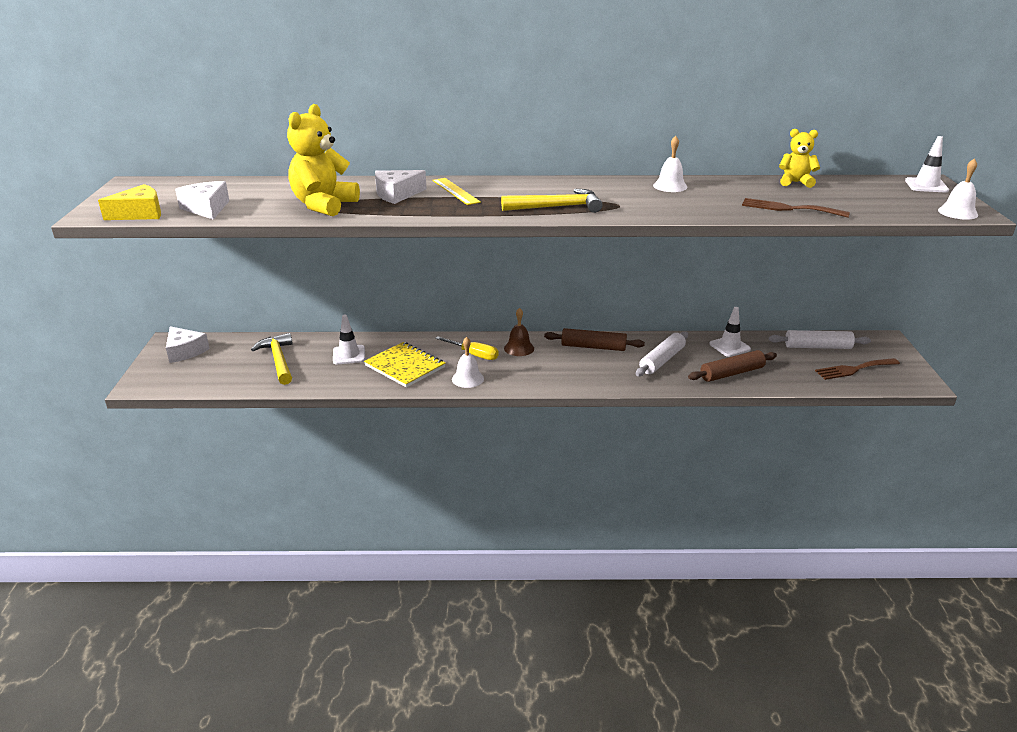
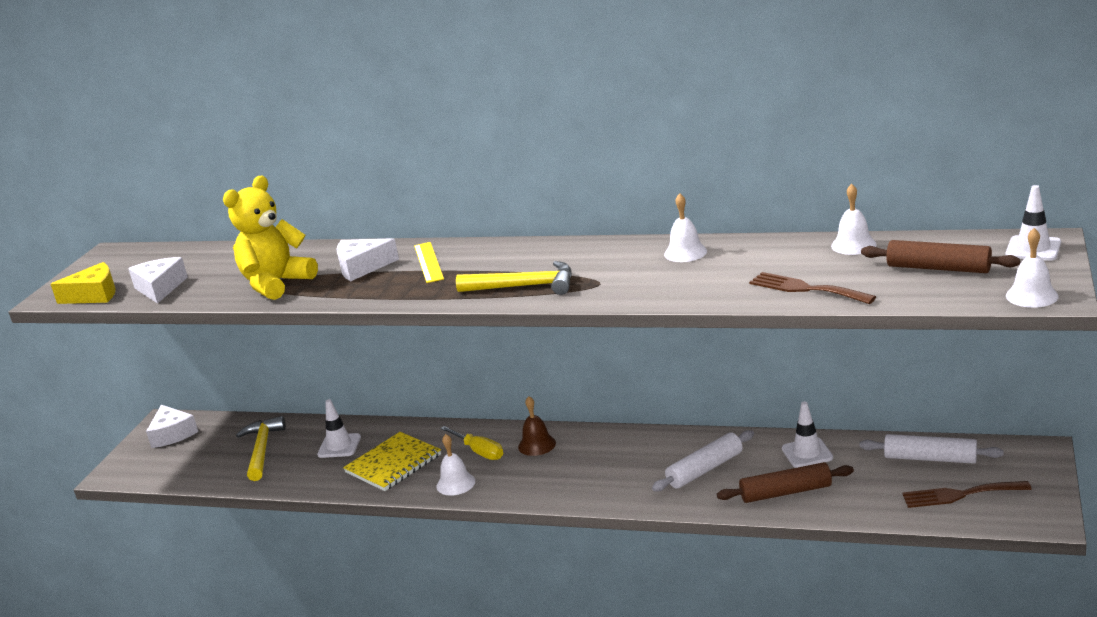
camera: 20 degrees right, 5 degrees down
(405, 366) = (393, 464): yellow notebook -> yellow notebook turned 75 degrees clockwise
(593, 347) = (629, 446): brown rolling pin -> brown rolling pin (938, 268)
(795, 182) = (853, 245): yellow teddy bear -> white bell

